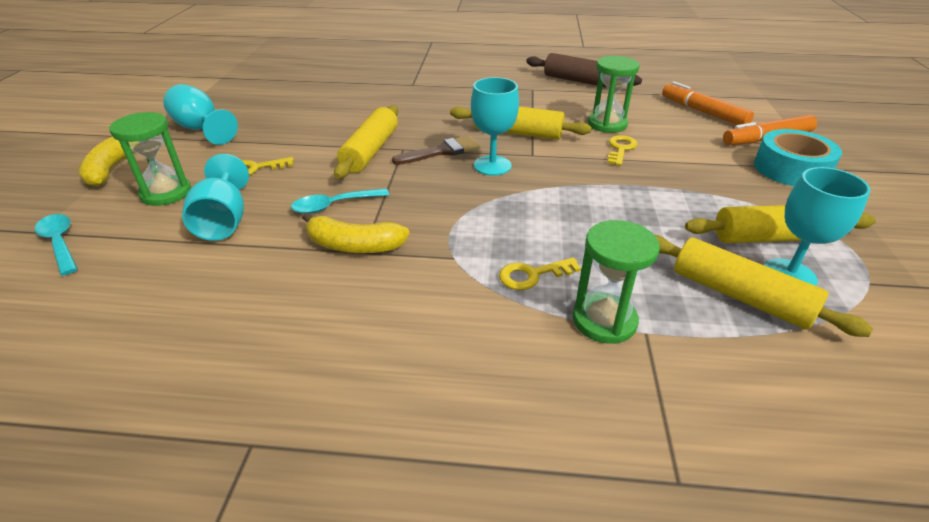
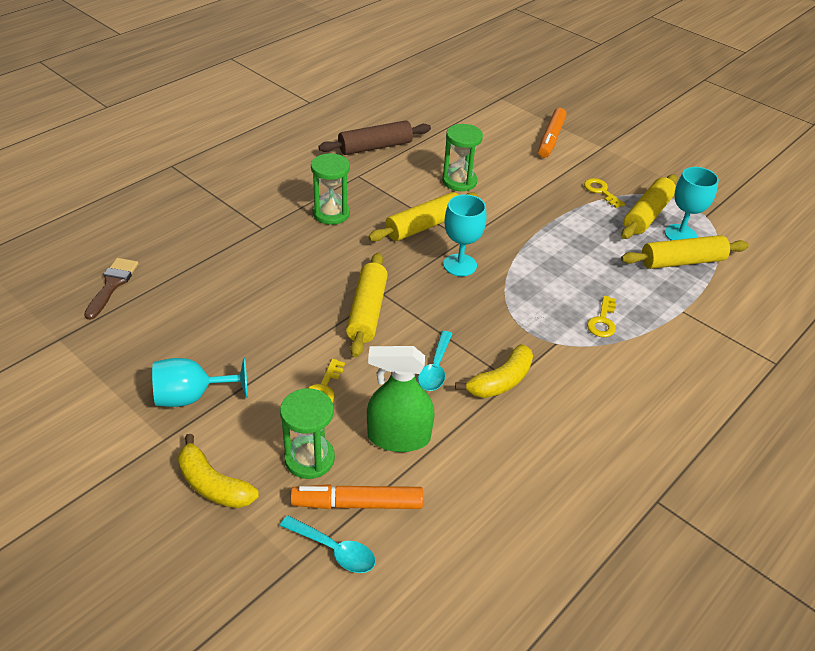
camera: 55 degrees left, 5 degrees up
(60, 243) = (334, 550): turquoise spoon -> turquoise spoon turned 150 degrees counterclockwise
(224, 221) = (399, 437): turquoise goblet -> green spray bottle
(370, 151) = (367, 312): yellow rolling pin -> yellow rolling pin turned 45 degrees clockwise
(442, 151) = (411, 277): brown brush -> brown brush (112, 285)
(604, 320) = (663, 319): green hourglass -> green hourglass (331, 213)
(620, 149) = (499, 199): yellow key -> yellow key (601, 191)
(703, 112) = (490, 134): orange marker -> orange marker (357, 504)
(791, 169) = (591, 158): turquoise tape -> none

